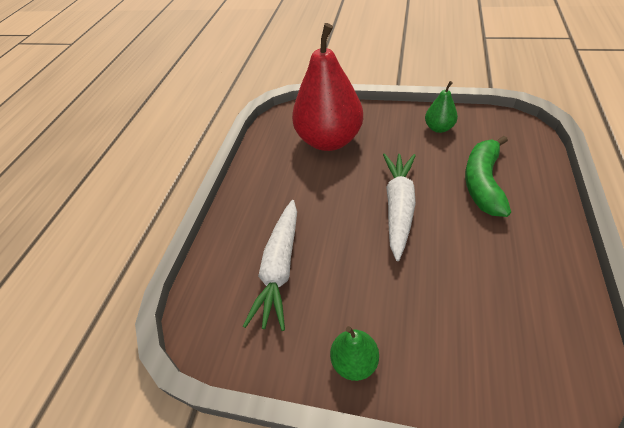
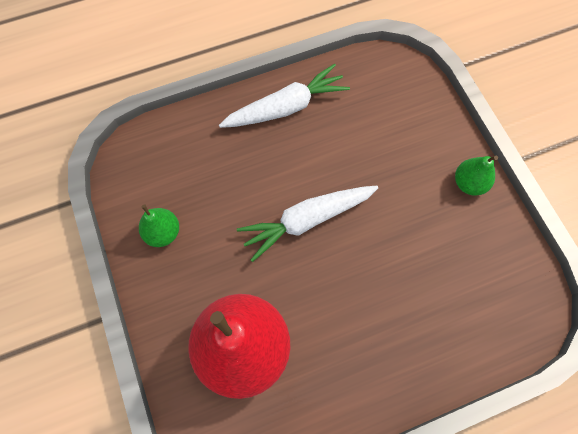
camera: 130 degrees left, 20 degrees up
(279, 268) = (440, 286): white carrot -> white carrot (286, 107)
(483, 183) = (234, 162): green banana -> none

